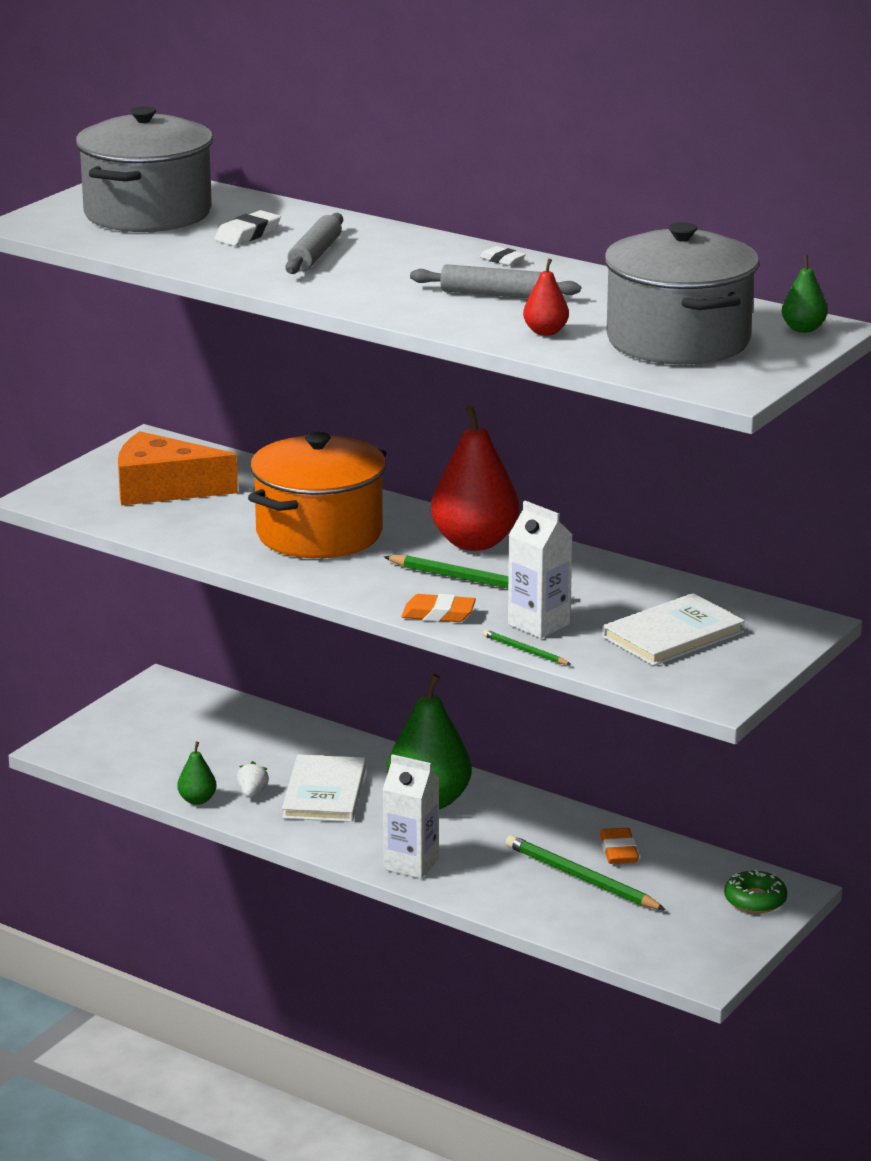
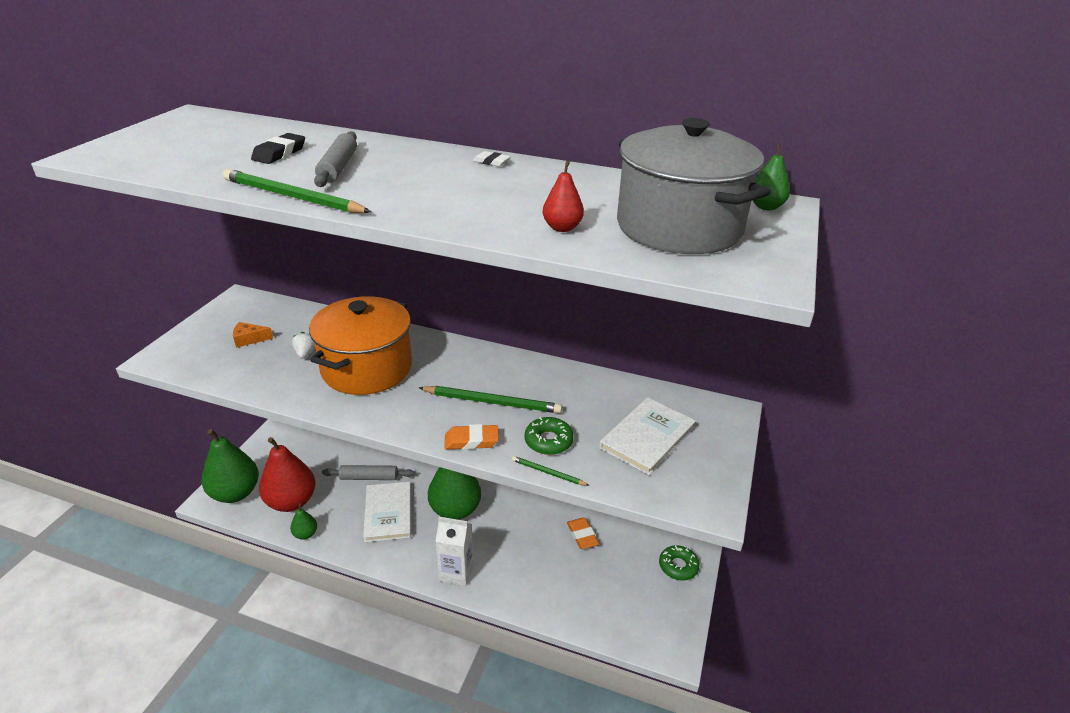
camera: 15 degrees left, 10 degrees up
(97, 745) = (235, 493): none -> green pear
(147, 213) = (195, 141): grey pot -> none
(163, 489) = (249, 339): orange cheese -> orange cheese, size x0.44
(247, 234) = (279, 153): white eraser -> black eraser
(252, 793) = (341, 521): white strawberry -> white strawberry (305, 354)
(474, 542) = (477, 363): red pear -> red pear (291, 501)
(494, 294) = (500, 193): grey rolling pin -> grey rolling pin (369, 477)
(539, 624) = (548, 441): white carton -> green donut
(581, 878) = (567, 565): green pencil -> green pencil (293, 197)

